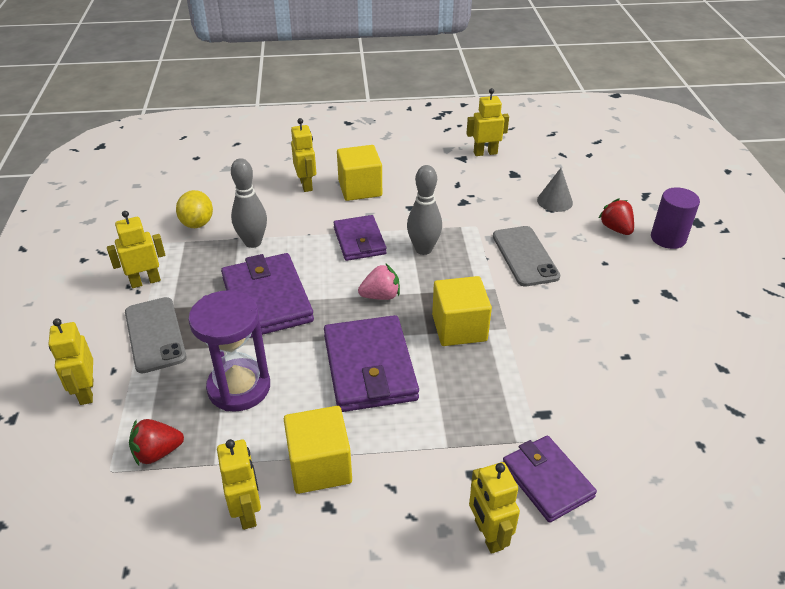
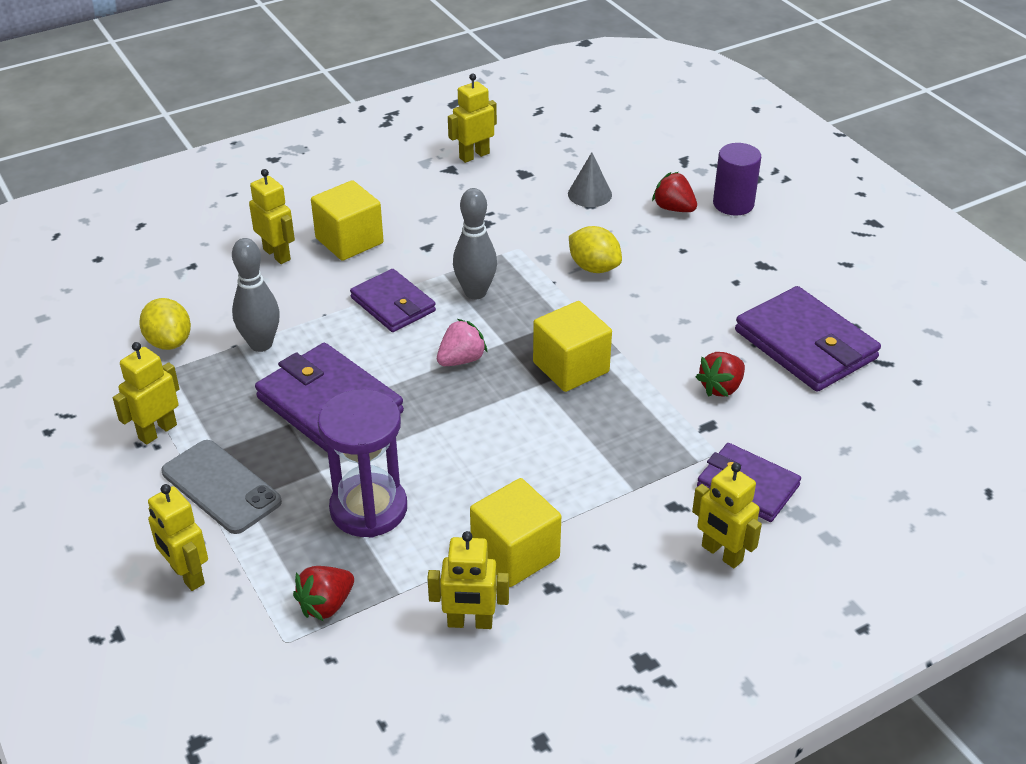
camera: 25 degrees left, 0 degrees up
(247, 511) = (470, 622): yellow robot -> yellow robot turned 135 degrees clockwise
(369, 367) = (501, 439): purple wallet -> purple wallet (805, 345)
(525, 256) = (594, 267): grey phone -> yellow lemon
(573, 385) = (721, 387): none -> red strawberry

